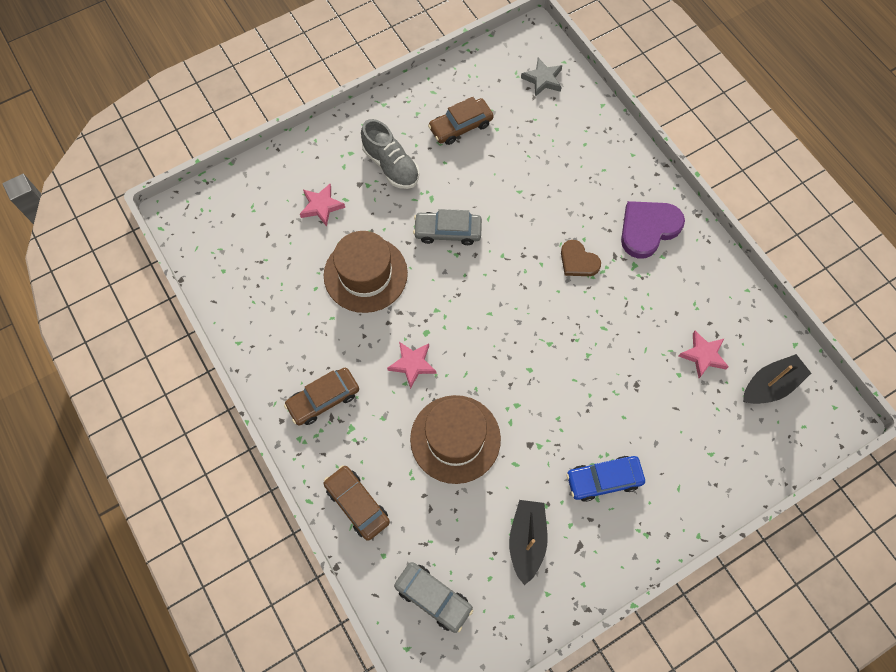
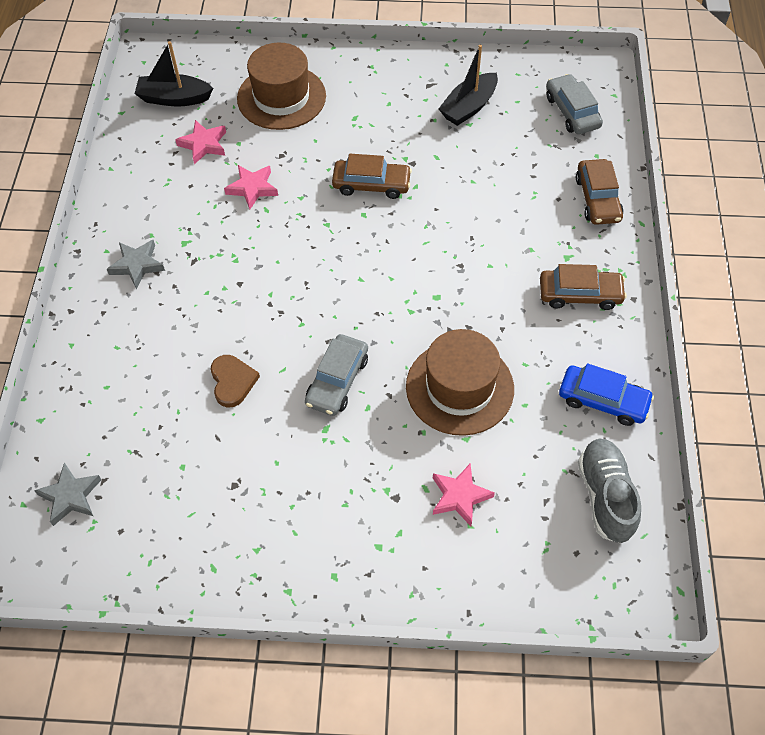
camera: 145 degrees left, 10 degrees down
(391, 165) = (341, 497): grey shoe -> grey shoe (605, 496)
(412, 364) = (471, 277): pink star -> pink star (252, 188)
(448, 231) = (337, 381): grey car -> grey car turned 75 degrees clockwise
(455, 439) = (475, 199): brown hat -> brown hat (281, 97)
(460, 126) = (220, 497): brown car -> brown car (371, 184)
(578, 261) = (233, 276): brown heart -> brown heart (232, 381)
(603, 480) = (372, 111): blue car -> blue car (603, 400)
(648, 229) = (137, 265): purple heart -> grey star

